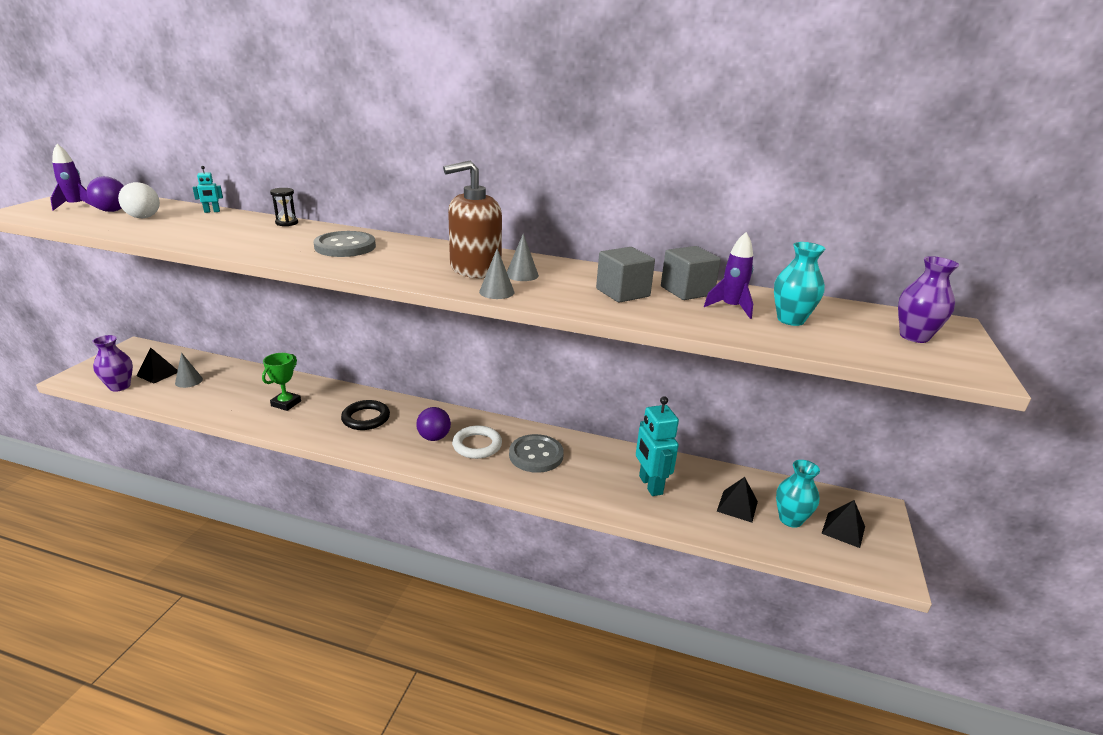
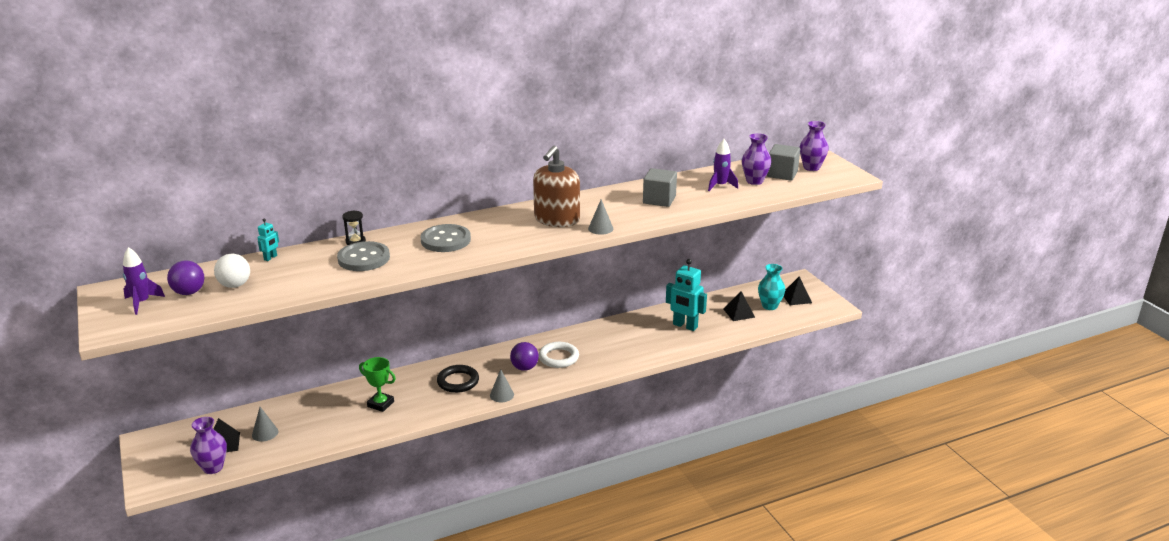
camera: 40 degrees left, 0 degrees up
(286, 403) = (380, 404): green trophy -> green trophy turned 45 degrees counterclockwise
(522, 275) = (589, 212): grey cone -> grey cone (502, 395)
(536, 455) = (601, 344): grey button -> grey button (364, 258)
(687, 291) = (685, 184): grey cube -> grey cube (782, 174)
(790, 320) = (754, 181): turquoise vase -> purple vase

